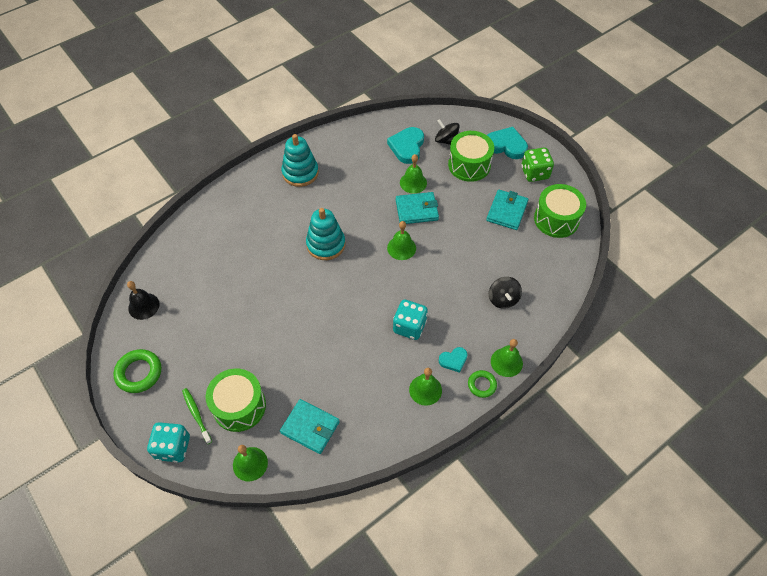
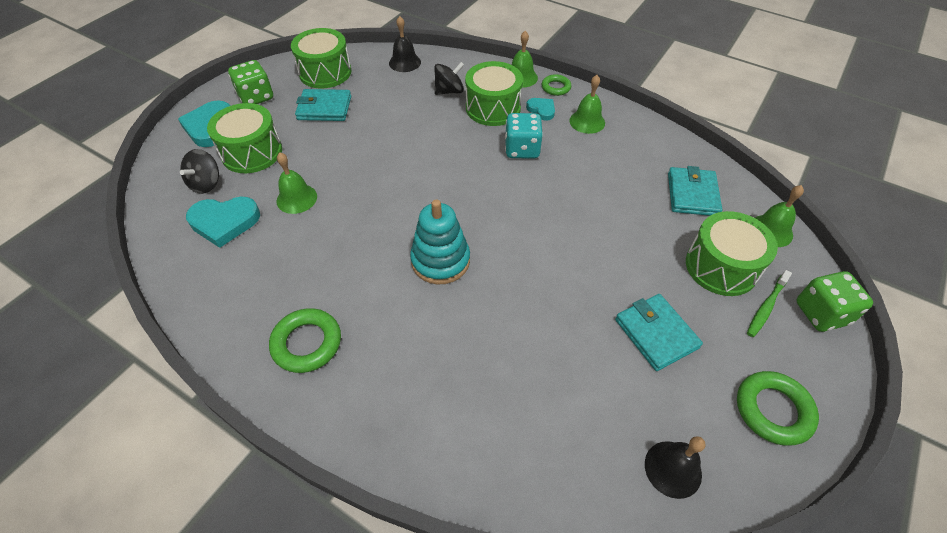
camera: 110 degrees left, 5 degrees down
(173, 447) = (821, 313): turquoise dice -> green dice
(300, 173) = (307, 343): turquoise stacking toy -> green ring
(401, 248) = (414, 182): green bell -> none
(416, 210) = (346, 183): turquoise wallet -> turquoise wallet (656, 334)
(469, 324) = (493, 108): none -> green drum
(556, 277) = (405, 62): none -> black bell

